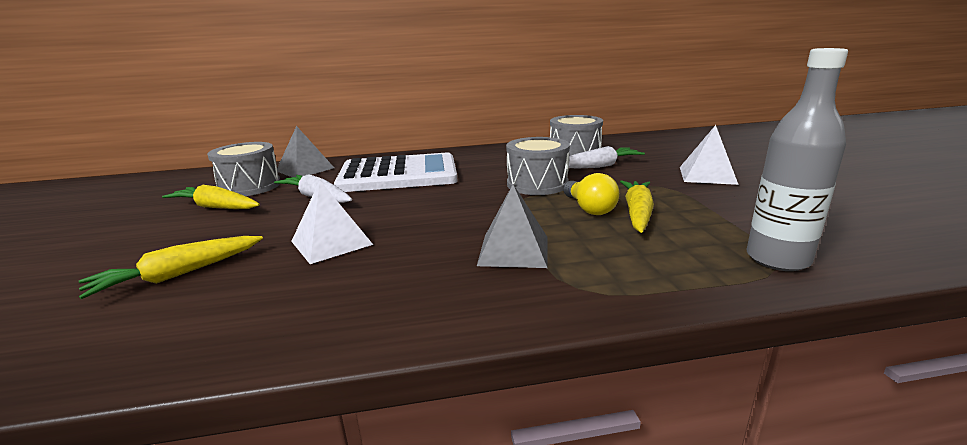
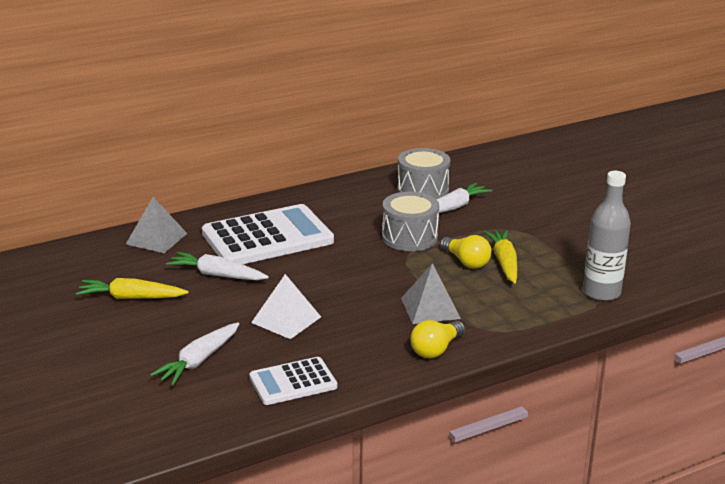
camera: 20 degrees left, 5 degrees up
(177, 275) = (198, 361): yellow carrot -> white carrot
(243, 321) = (293, 382): none -> white calculator
(250, 186) = (128, 269): grey drum -> none
(484, 305) = (436, 349): none -> yellow light bulb
(707, 175) = (548, 212): white pyramid -> none

